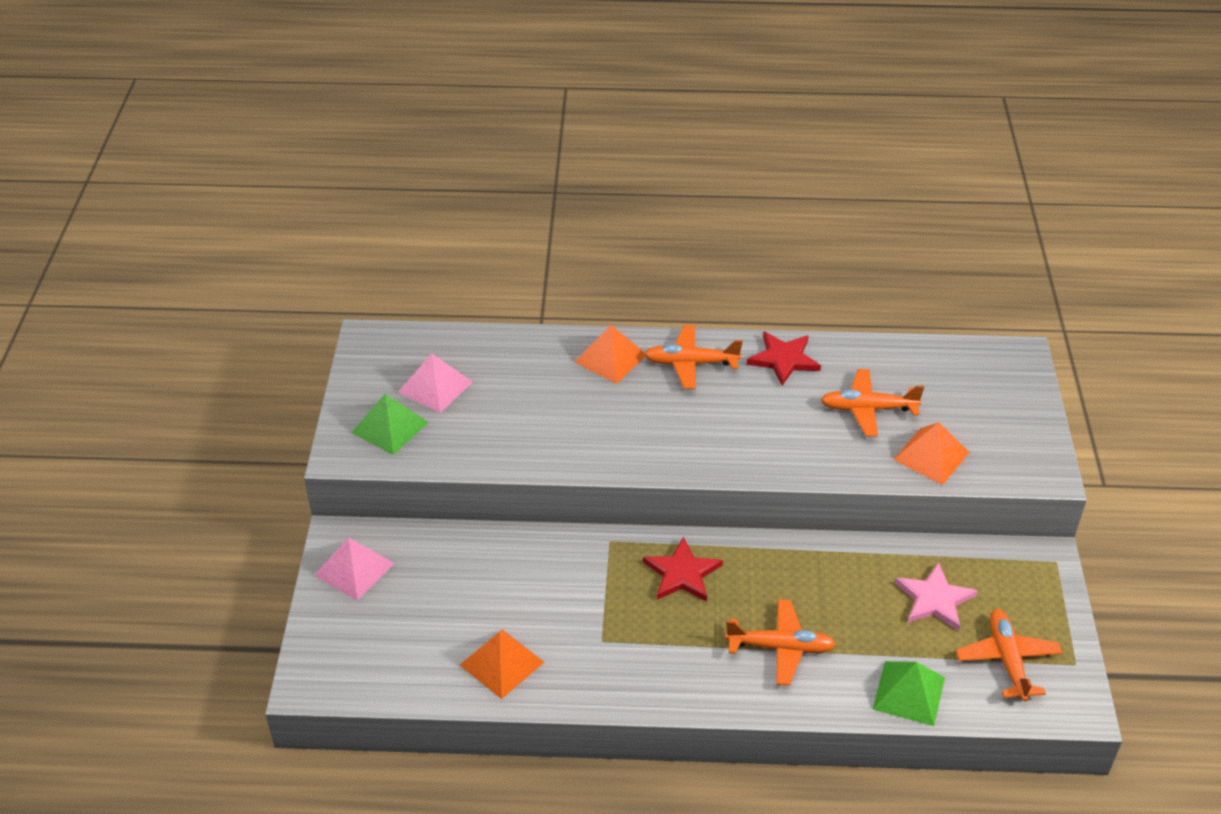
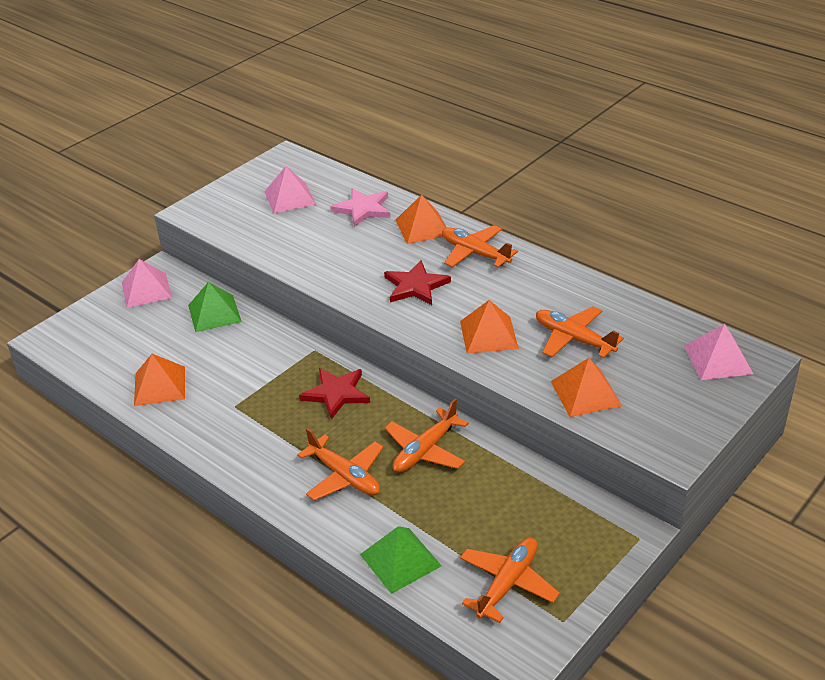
camera: 40 degrees right, 5 degrees down
(390, 427) = (234, 208): green pyramid -> green pyramid (214, 313)
(783, 359) = (548, 279): red star -> red star (415, 286)
(795, 441) = (488, 334): none -> orange pyramid
(819, 583) = (425, 450): none -> orange plane
(935, 599) = (501, 509): pink star -> pink star (363, 209)
(993, 370) = (718, 359): none -> pink pyramid

